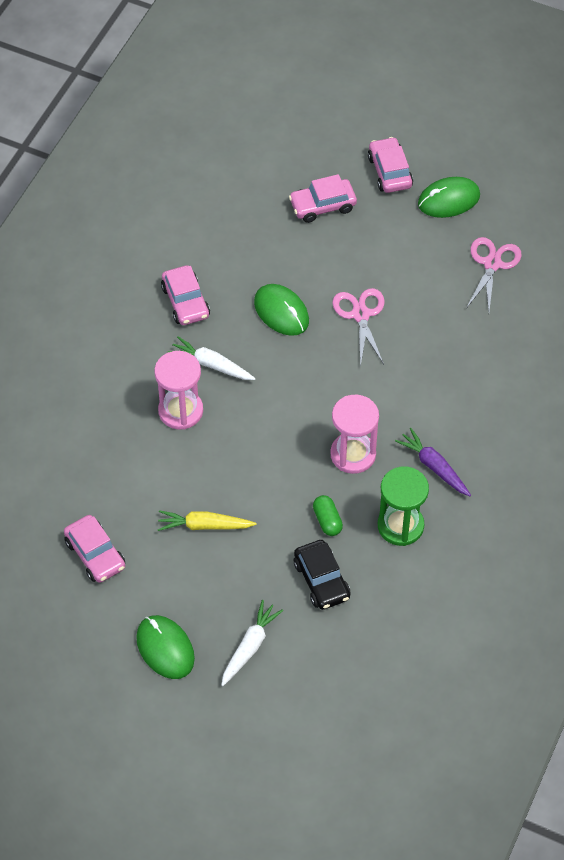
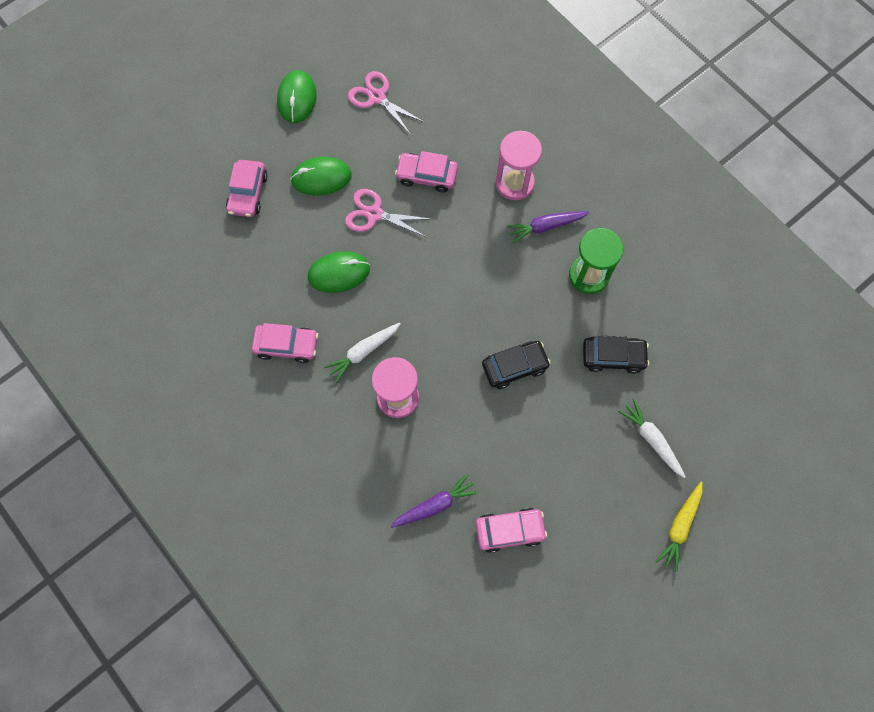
camera: 65 degrees left, 15 degrees up
(90, 483) = (435, 505): none -> purple carrot
(165, 648) = (626, 509): green mouse -> green mouse (321, 178)
(204, 525) = (521, 426): yellow carrot -> yellow carrot (680, 526)
(264, 496) = (514, 367): none -> black car
(327, 520) = (559, 328): green capsule -> none
(353, 454) = (506, 280): pink hourglass -> pink hourglass (514, 183)
(390, 172) = (243, 127): pink car -> pink car (426, 176)

